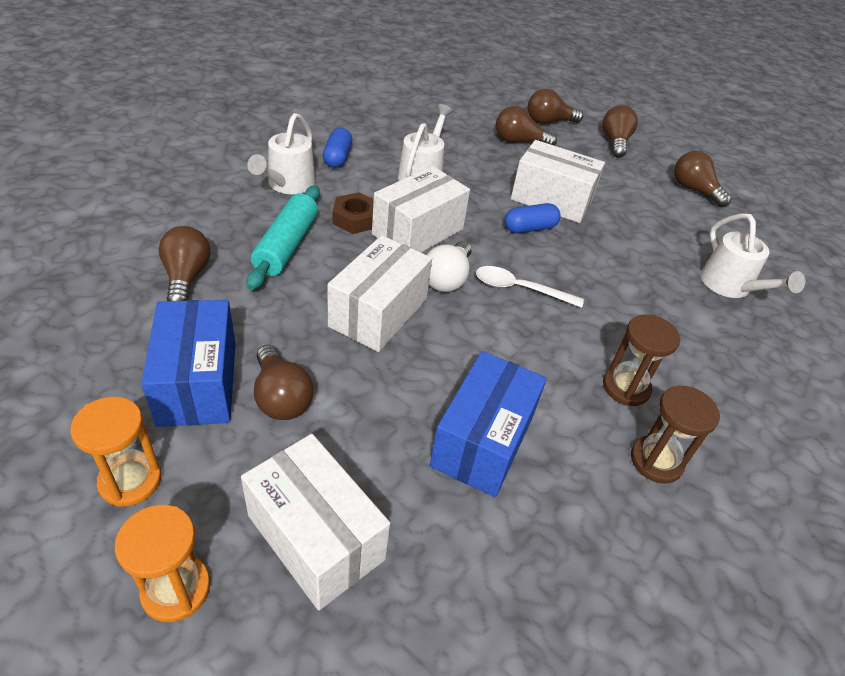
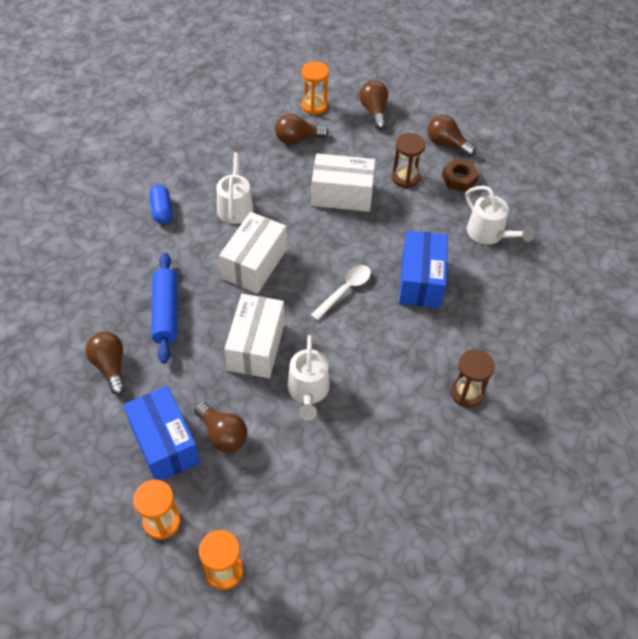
camera: 15 degrees left, 10 degrees up
(287, 246) = (166, 312): turquoise rolling pin -> blue rolling pin
(288, 185) = (137, 254): white watering can -> white watering can (308, 392)
(315, 537) = (286, 514): white box -> none
(355, 219) = (204, 268): brown nut -> brown nut (459, 179)
(447, 279) = (292, 300): white light bulb -> none
(482, 441) = (359, 418): blue box -> blue box (421, 281)
(520, 289) = (345, 290): white spoon -> white spoon turned 135 degrees clockwise
(529, 228) = (334, 230): blue capsule -> none
(548, 122) = (314, 105): brown light bulb -> orange hourglass
(626, 387) = (437, 346): brown hourglass -> brown hourglass (405, 177)

